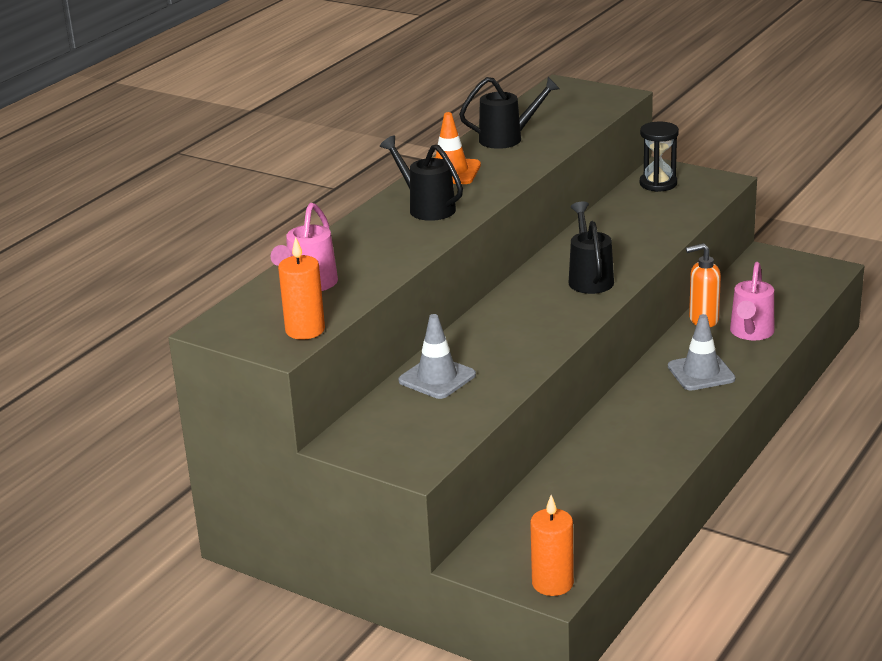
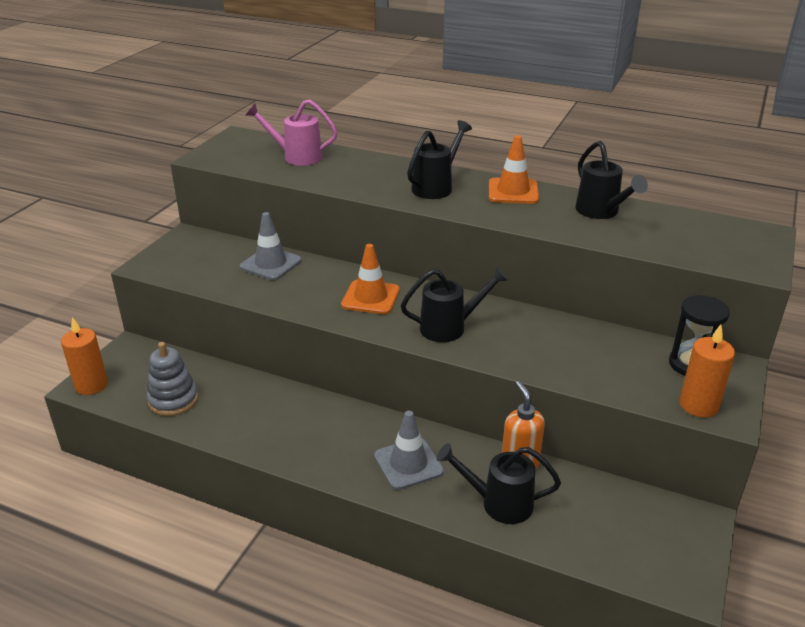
camera: 80 degrees right, 5 degrees up
(305, 330) = (227, 162): orange candle -> orange candle (698, 405)
(526, 317) = (370, 297): none -> orange traffic cone
(590, 517) = (173, 400): none -> grey stacking toy
(751, 333) = (499, 503): pink watering can -> black watering can

